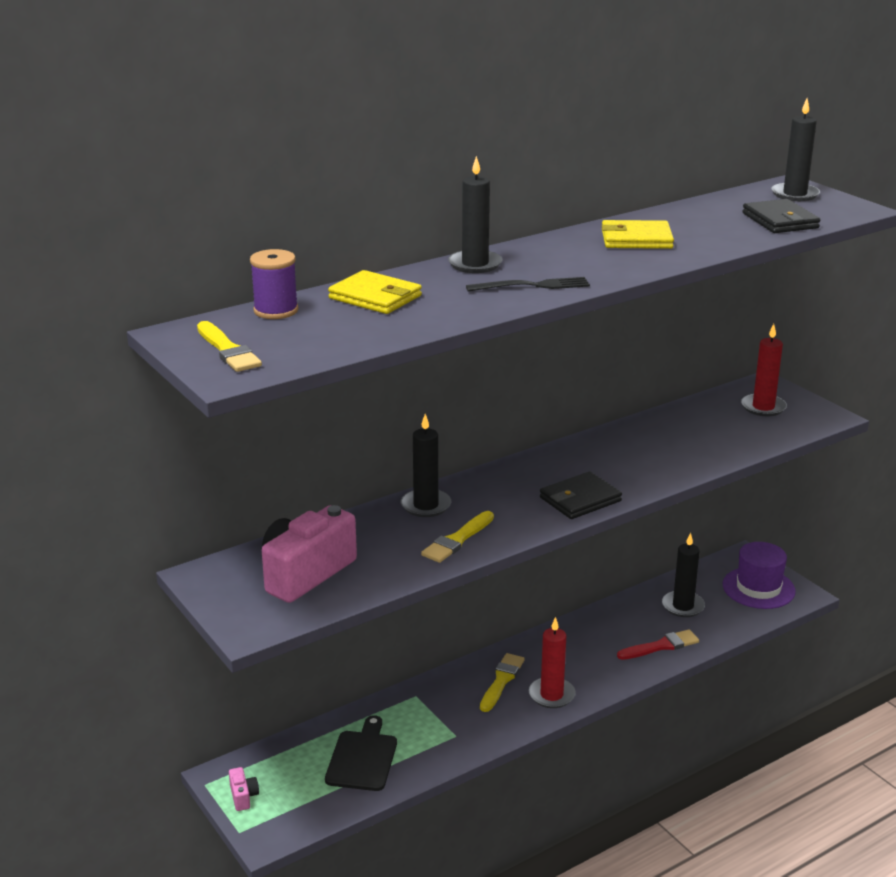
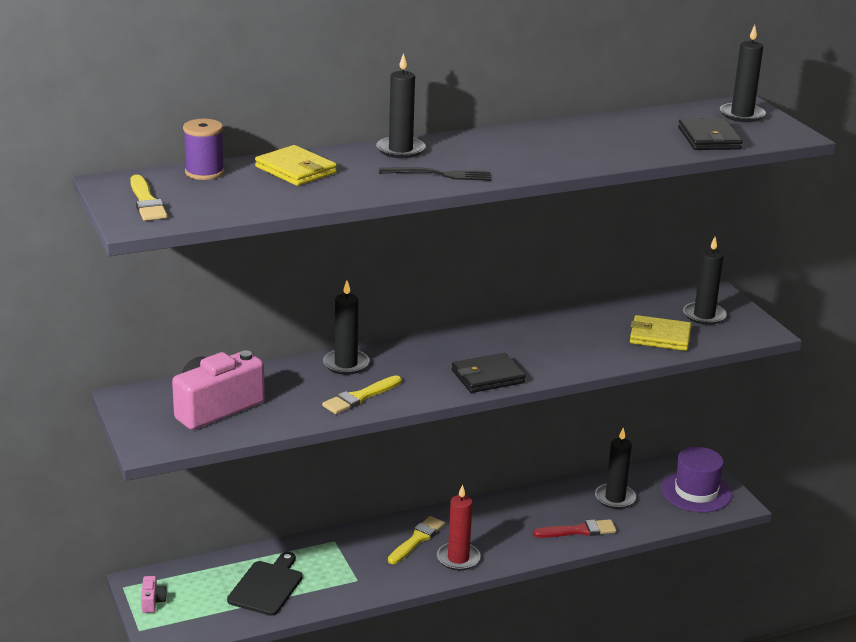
camera: 10 degrees right, 0 degrees up
(636, 239) = (561, 142): yellow wallet -> yellow wallet (660, 337)
(763, 407) = (704, 315): red candle -> black candle

